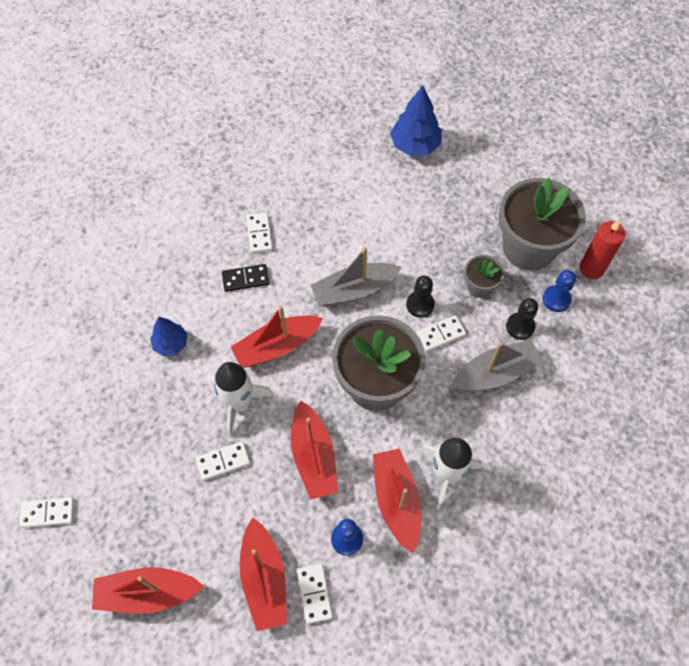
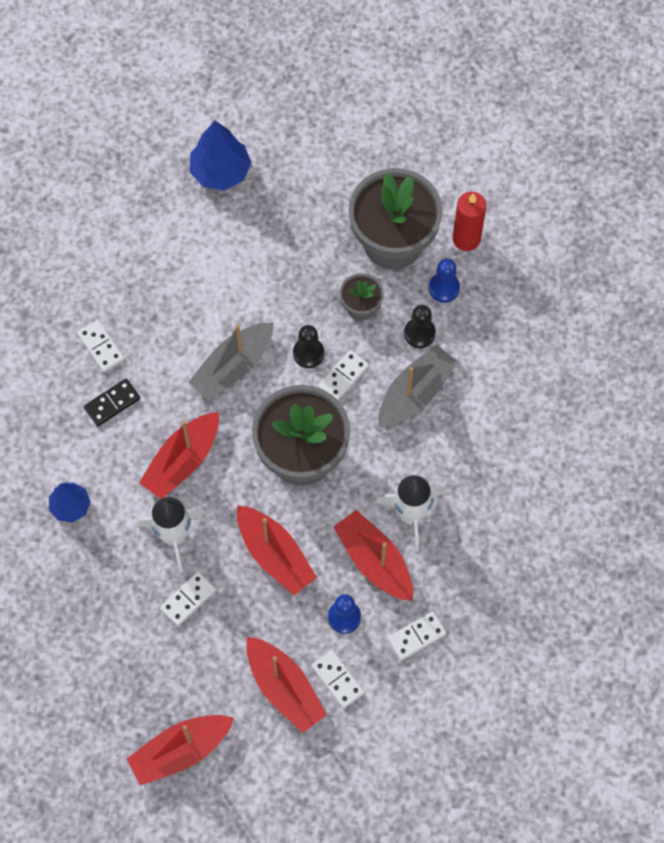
camera: 25 degrees left, 5 degrees up
(48, 513) = (41, 725): white domino -> white domino (416, 636)

